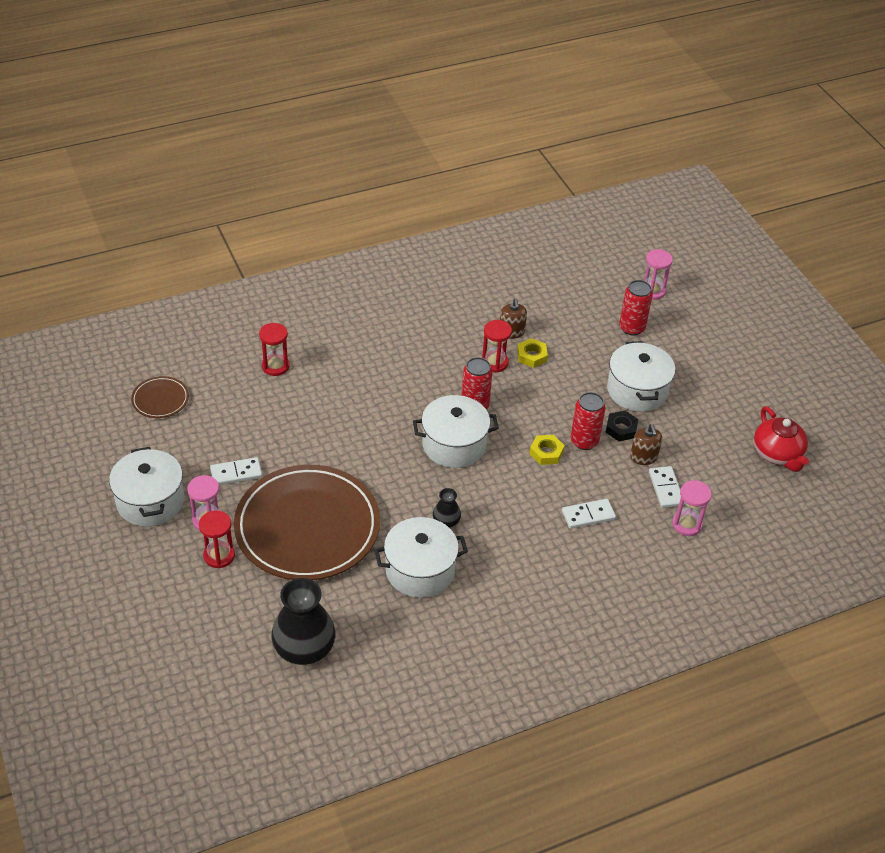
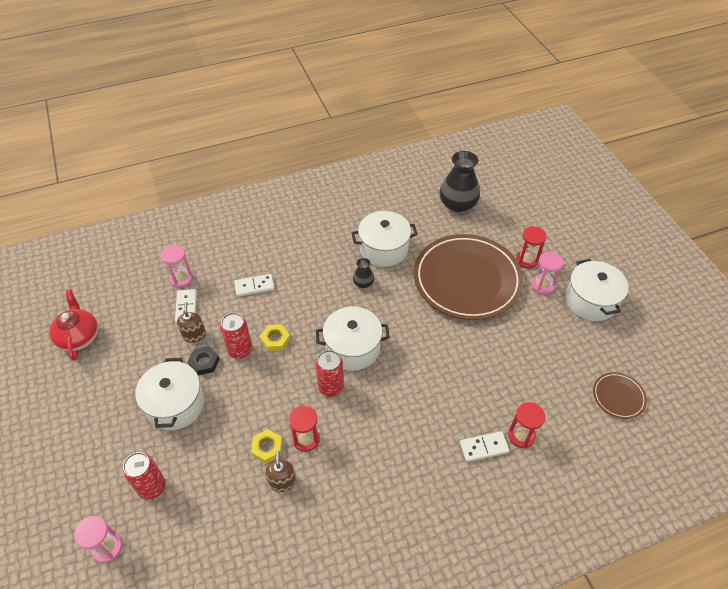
camera: 175 degrees left, 5 degrees up
(236, 473) = (530, 323): white domino -> white domino (483, 447)

